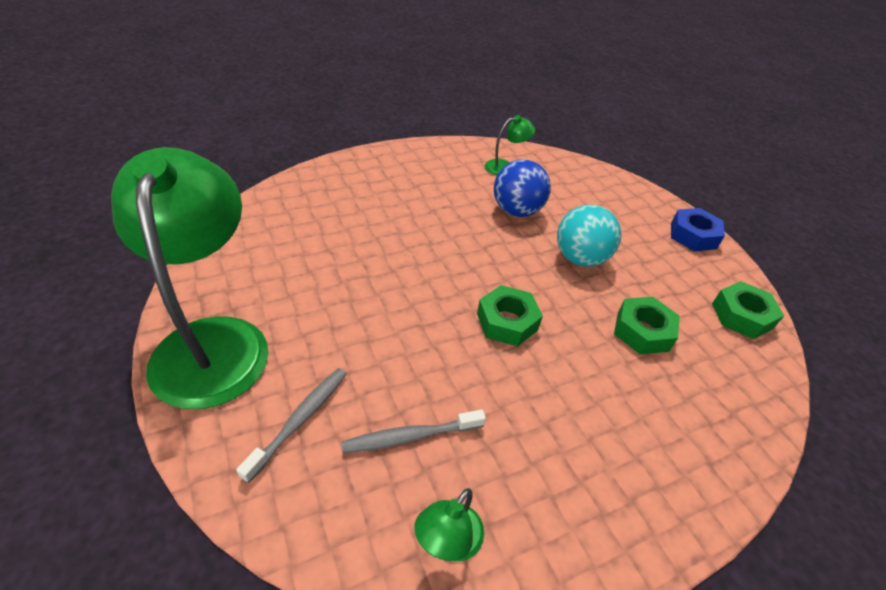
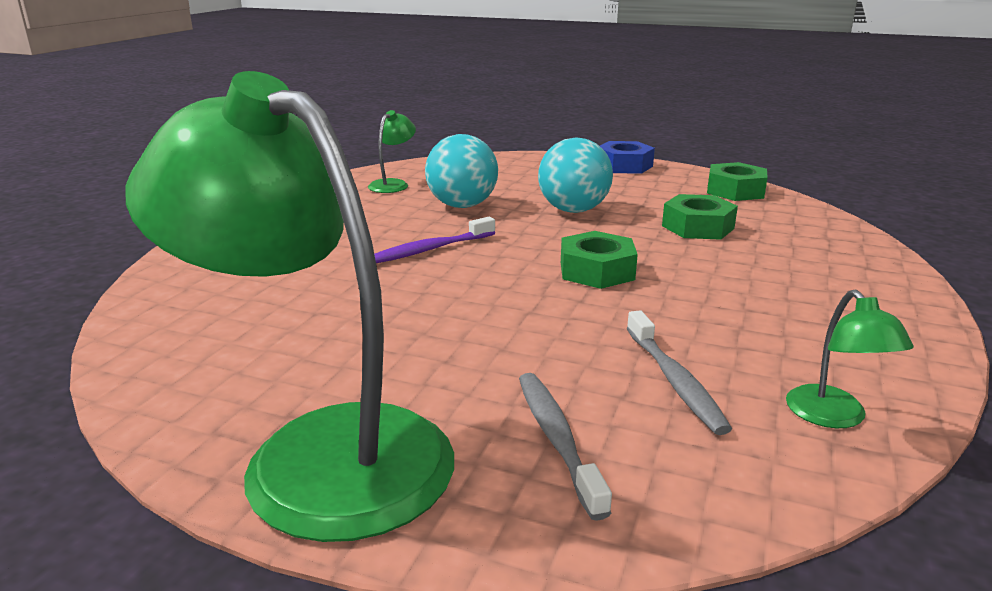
camera: 40 degrees left, 20 degrees down
(411, 436) = (674, 380): grey toothbrush -> grey toothbrush turned 45 degrees counterclockwise
(444, 239) = (431, 249): none -> purple toothbrush
(516, 211) = (462, 206): blue ball -> turquoise ball

